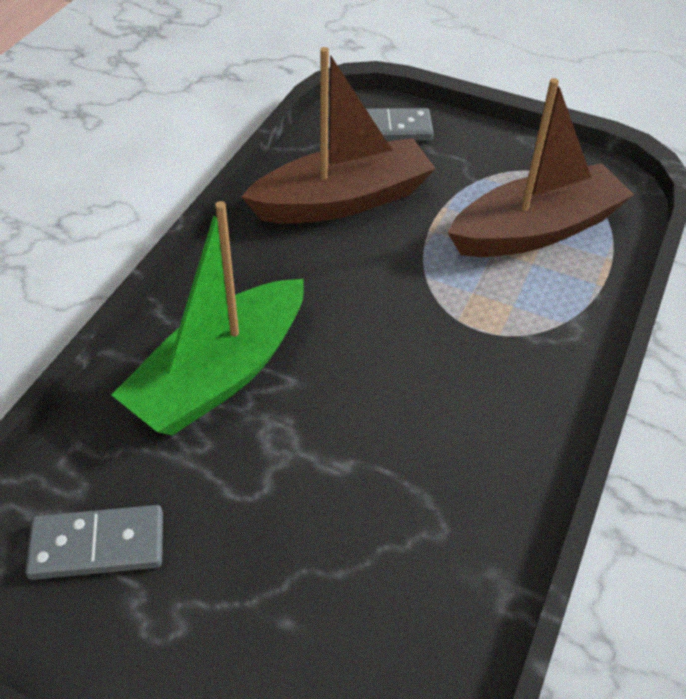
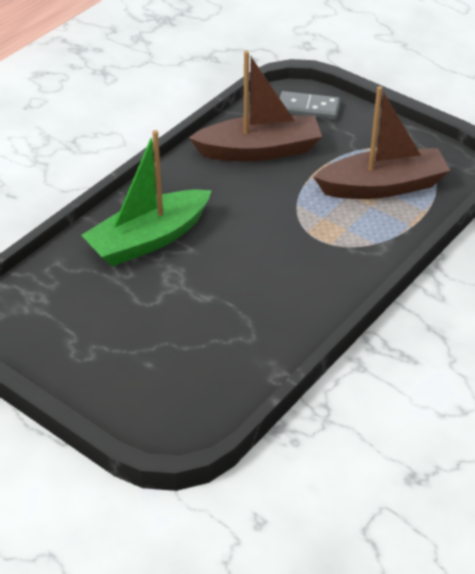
camera: 15 degrees right, 5 degrees down
(97, 545) = (57, 312): grey domino -> none

